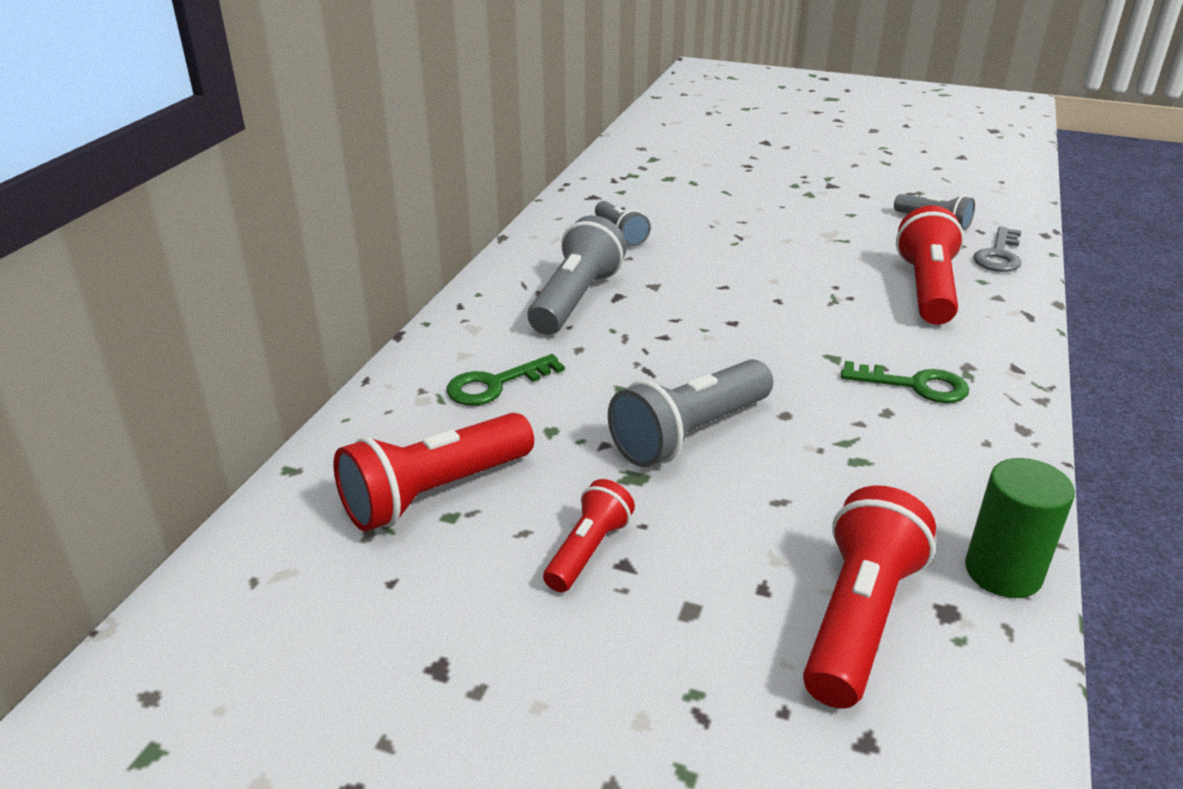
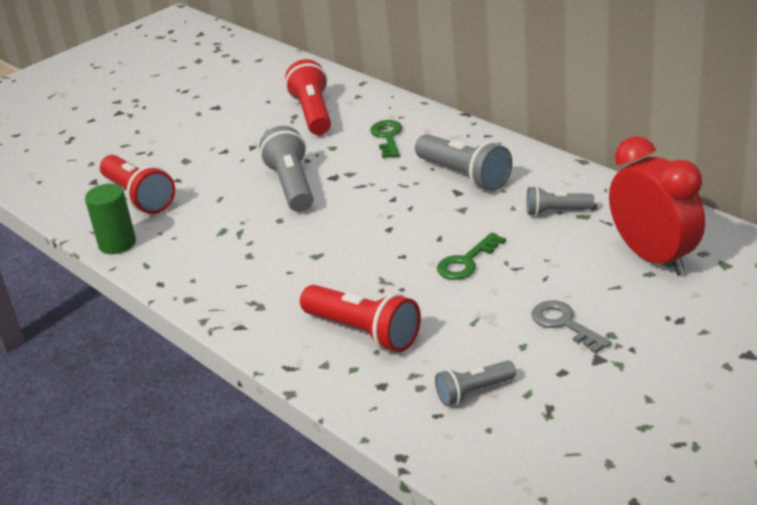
camera: 120 degrees right, 0 degrees up
(588, 551) = (240, 144): red flashlight -> none
(667, 183) = (654, 258): none -> red clock
(914, 385) = (261, 276): green key -> green key (466, 262)
(999, 255) = (385, 401): grey key -> grey key (564, 324)

